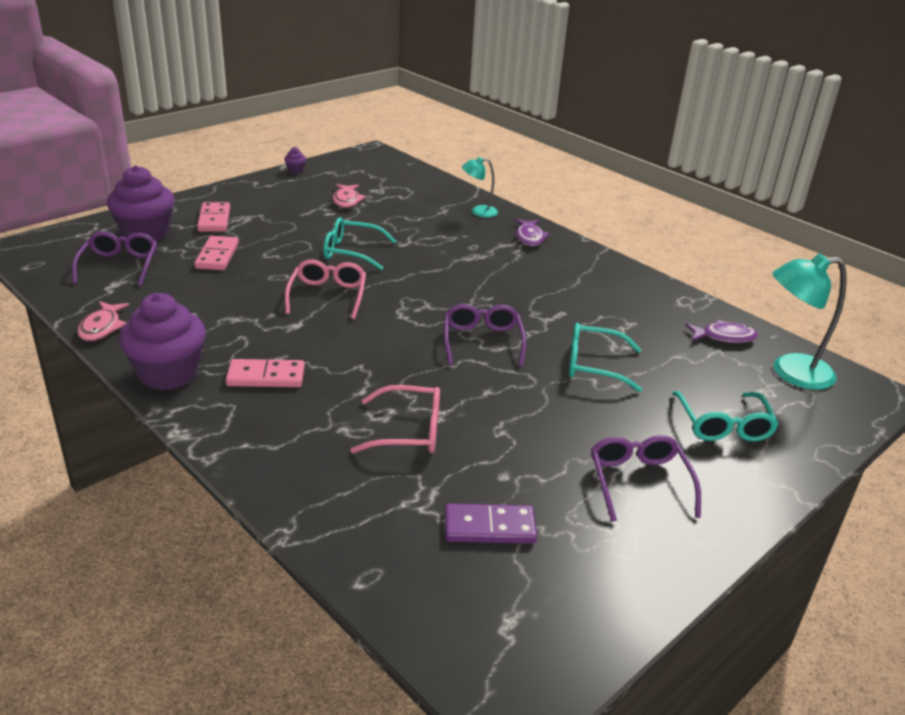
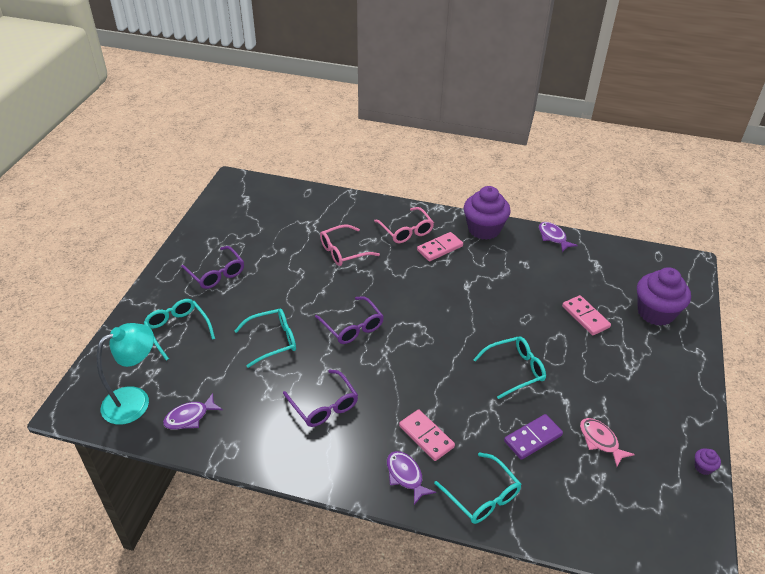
camera: 150 degrees right, 10 degrees up
(102, 327) = (553, 237): pink fish -> purple fish
(119, 266) = (619, 278): purple glasses -> purple glasses (324, 405)
(214, 220) = (645, 352): pink domino -> pink domino (426, 436)
(327, 296) = (478, 317): pink glasses -> pink glasses (406, 231)
(478, 212) = (482, 496): turquoise lamp -> turquoise glasses
(489, 527) = (274, 226): purple domino -> purple domino (533, 438)

